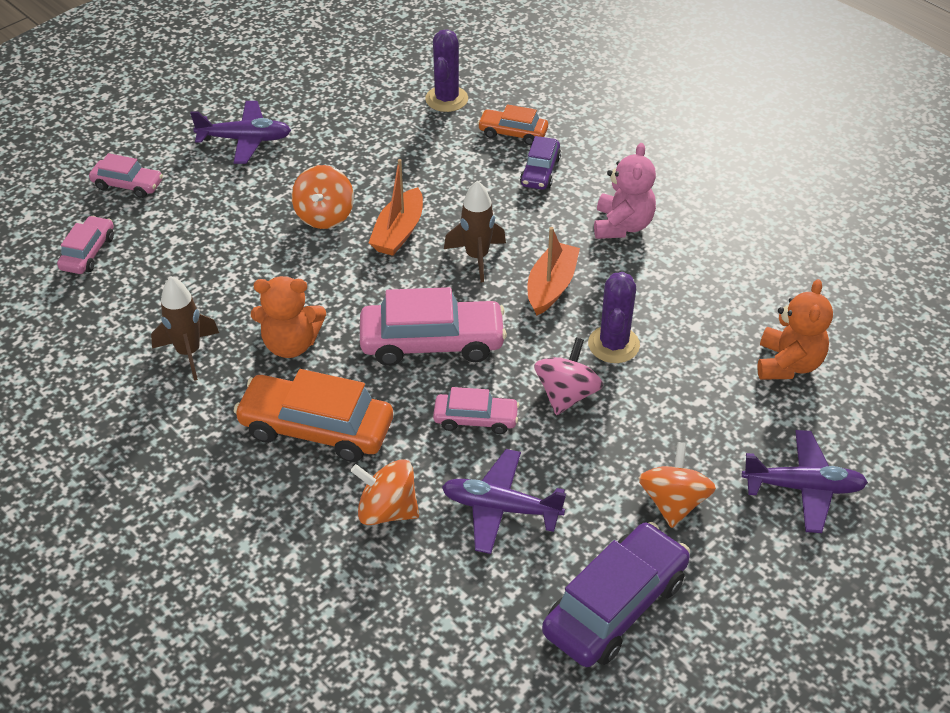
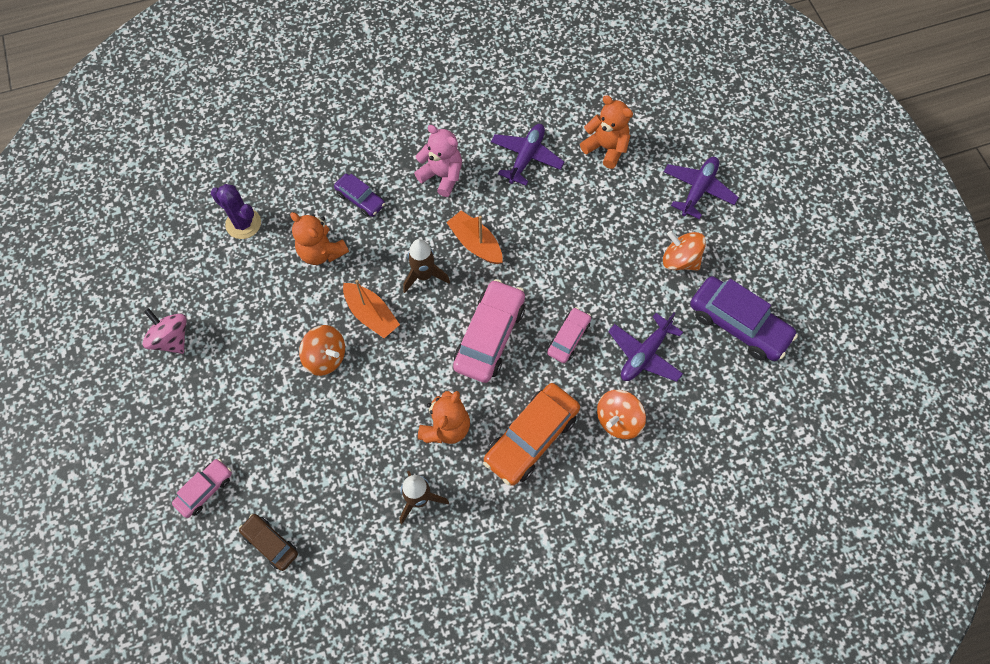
camera: 65 degrees left, 20 degrees up
(88, 252) = (270, 543): pink car -> brown car
(245, 140) = (202, 383): purple plane -> purple plane (526, 157)
(452, 166) = (321, 252): none -> orange teddy bear
(513, 133) = (309, 197): orange car -> none
(566, 394) = (573, 277): pink spinning top -> pink spinning top (171, 339)
(613, 344) = (544, 232): purple cactus -> none
(615, 606) = (738, 324): purple car -> purple car turned 150 degrees clockwise

